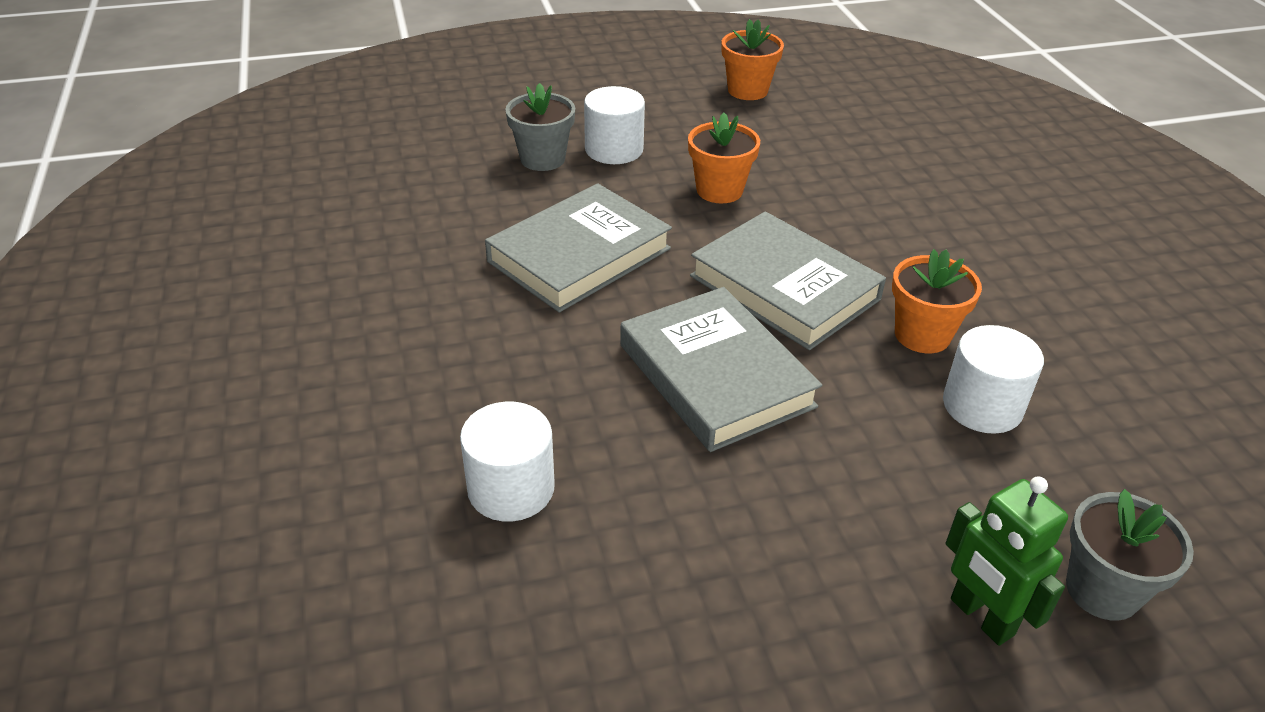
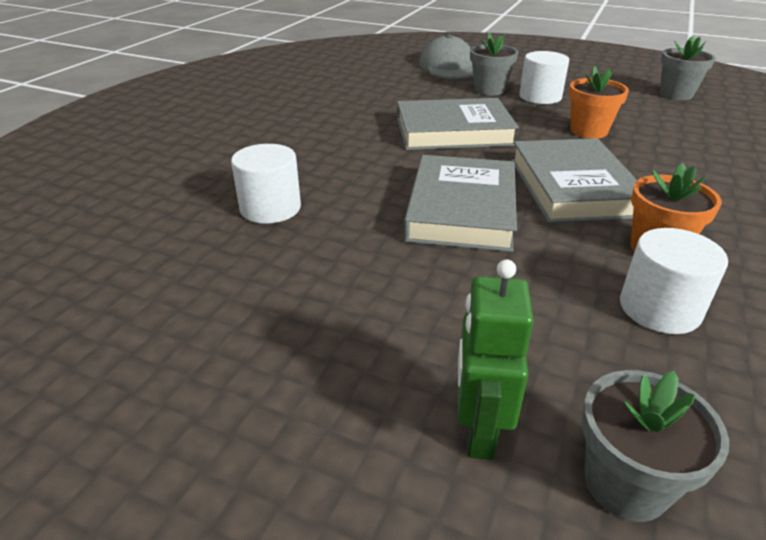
camera: 40 degrees right, 5 degrees down
(443, 131) = (449, 67): none -> grey cap
(747, 90) = (676, 94): orange flower pot -> grey flower pot

